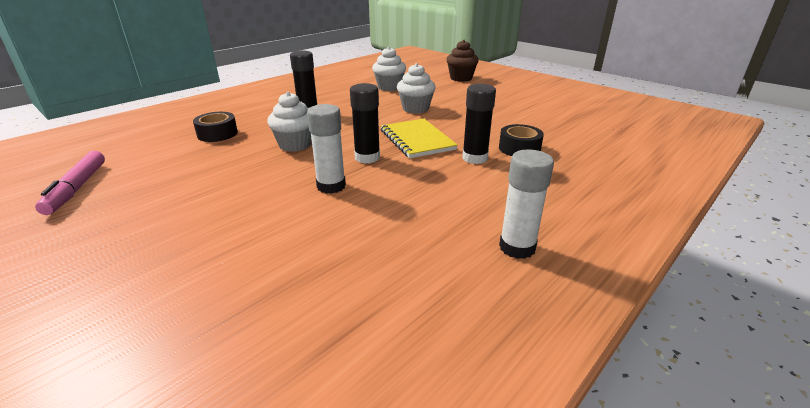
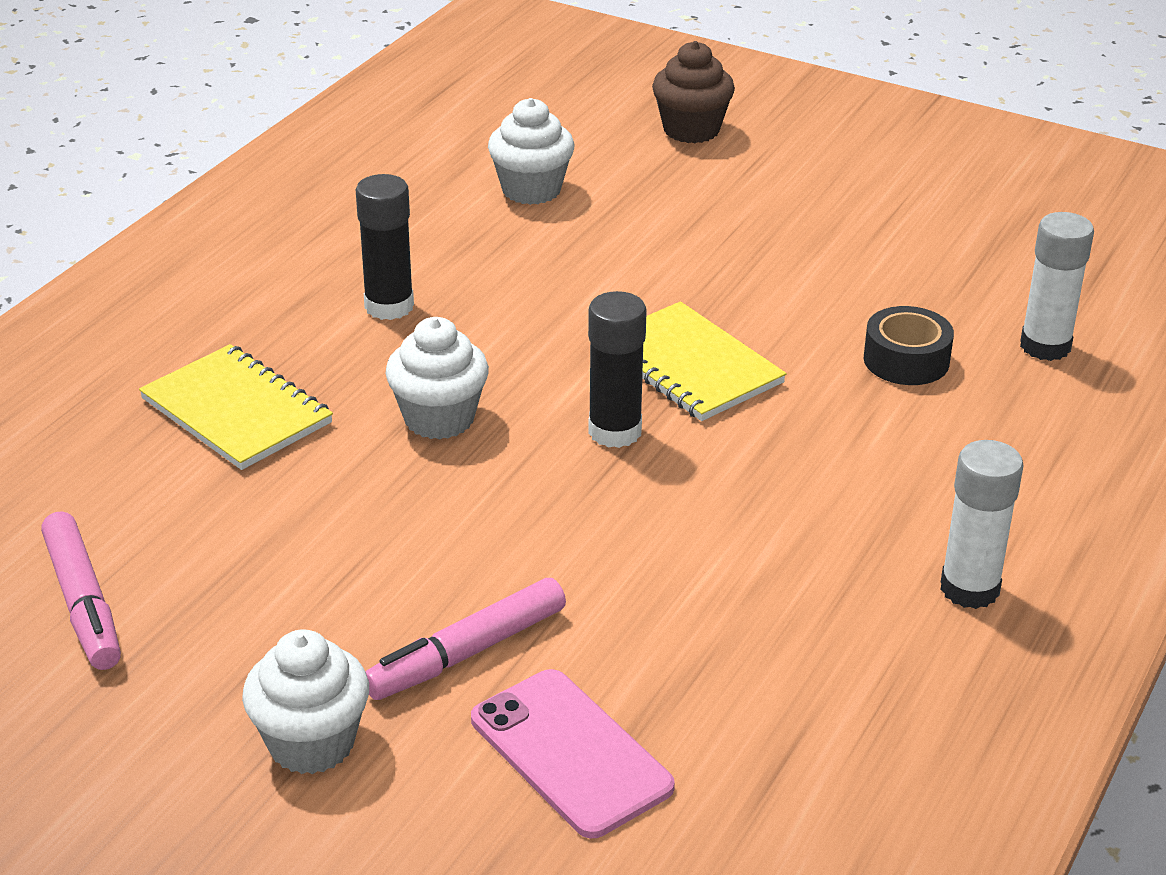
camera: 15 degrees left, 5 degrees up
(217, 134) = (236, 411): black tape -> yellow notebook
(220, 235) = (466, 653): none -> pink marker
(226, 299) = (571, 753): none -> pink phone
(331, 186) = (589, 515): white glue stick -> white glue stick (1045, 346)
(415, 109) = (637, 263): white cupcake -> white cupcake (311, 743)
(475, 158) = (828, 400): black glue stick -> none

